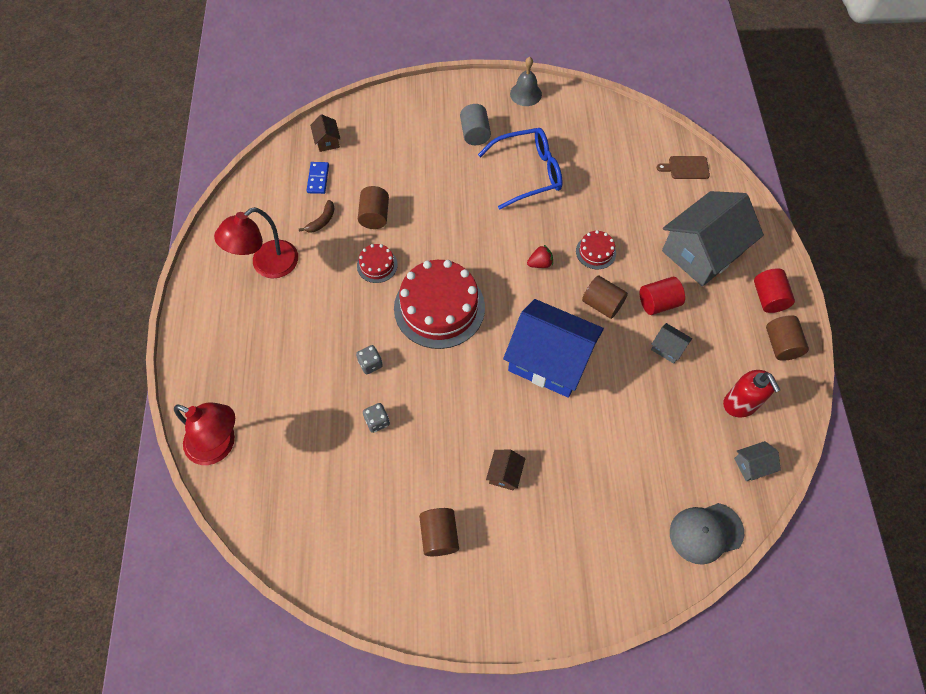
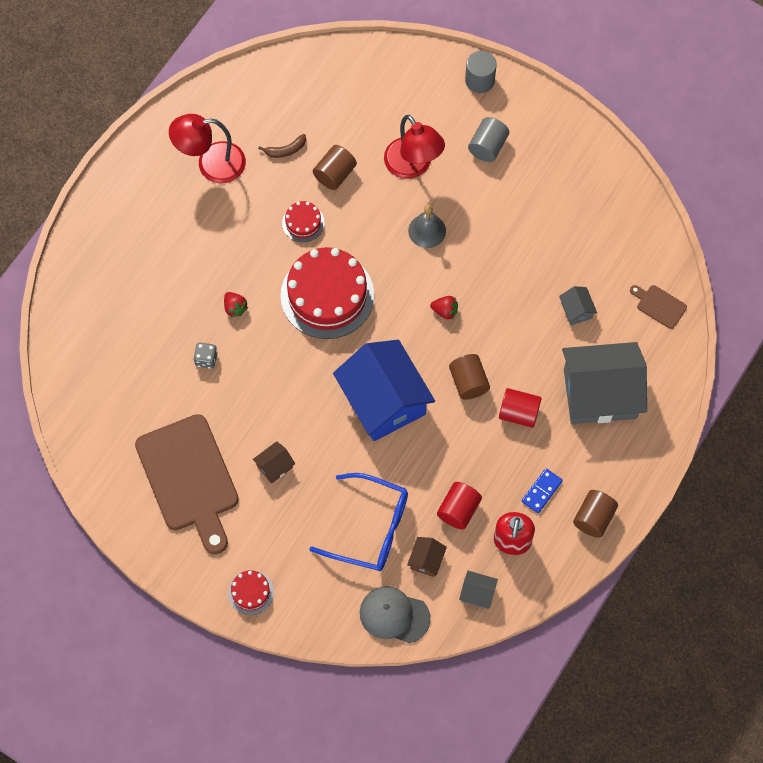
camera: 35 degrees right, 5 degrees up
(219, 445) = (73, 298): red lamp -> red lamp (413, 166)
(318, 179) = (311, 105): blue domino -> blue domino (541, 491)
(327, 141) = (346, 71): brown house -> brown house (426, 560)
(370, 364) = (235, 308): grey dice -> red strawberry
(432, 95) = (479, 80): none -> grey cylinder
(439, 535) = (189, 478): brown cylinder -> brown cutting board
(525, 94) = (570, 133): grey bell -> grey bell (427, 231)
(528, 173) = (505, 218): blue glasses -> blue glasses (370, 528)
(595, 252) = (503, 332): red cake -> red cake (251, 592)
(668, 348) = (492, 456): grey house -> grey house (576, 310)
(768, 298) = (621, 472): red cylinder -> red cylinder (458, 510)

